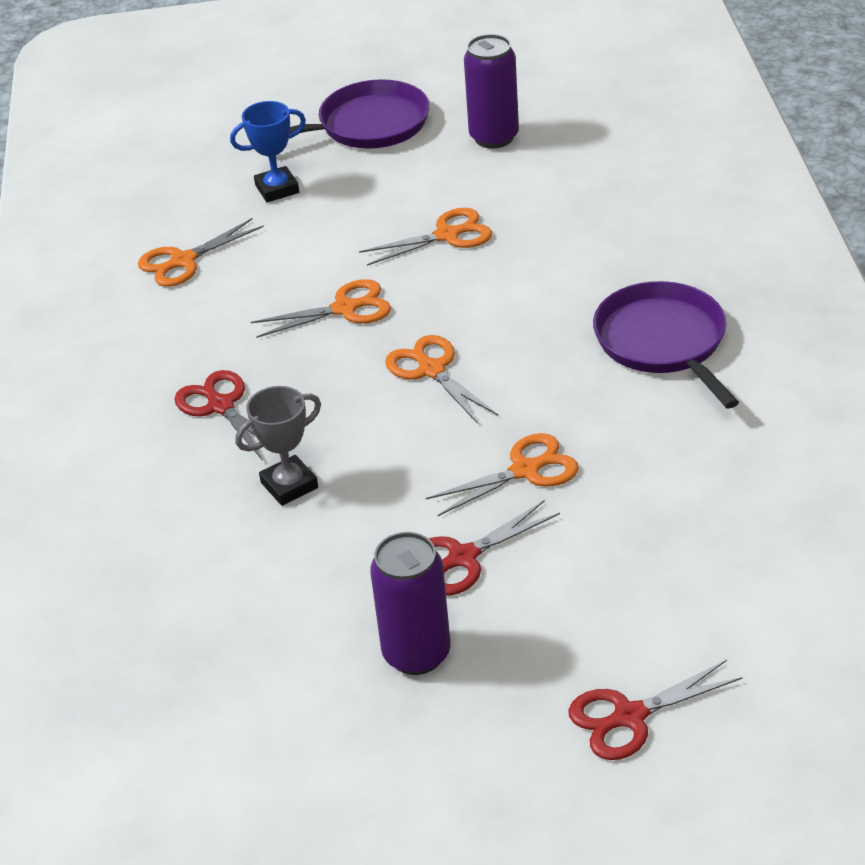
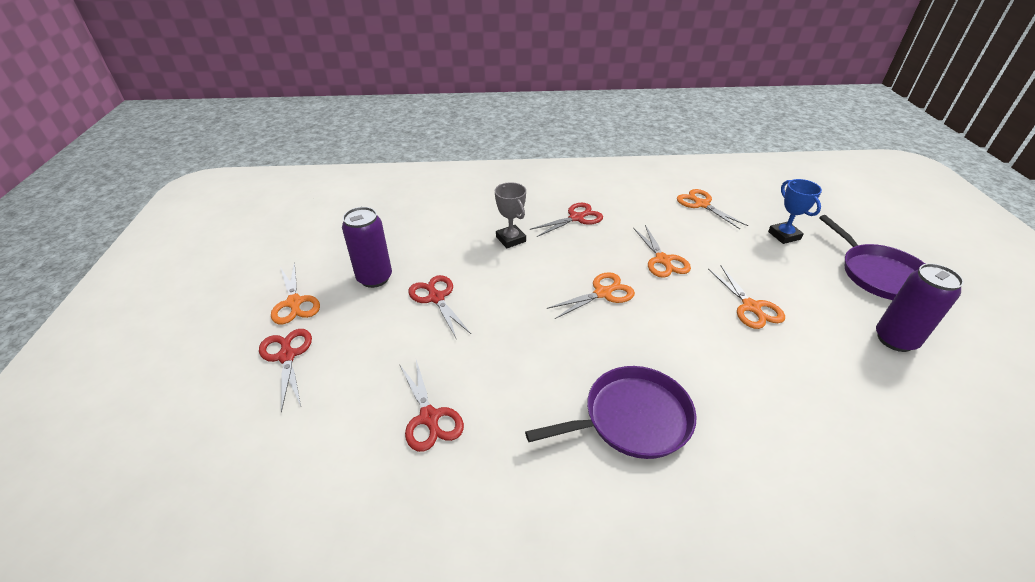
camera: 90 degrees right, 0 degrees up
(526, 470) = (502, 329): orange scissors -> orange scissors (294, 303)
(708, 520) = (429, 418): none -> red scissors

